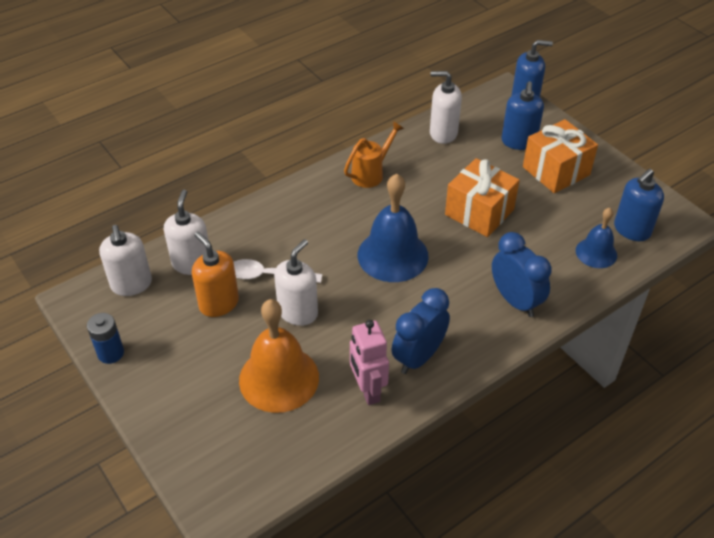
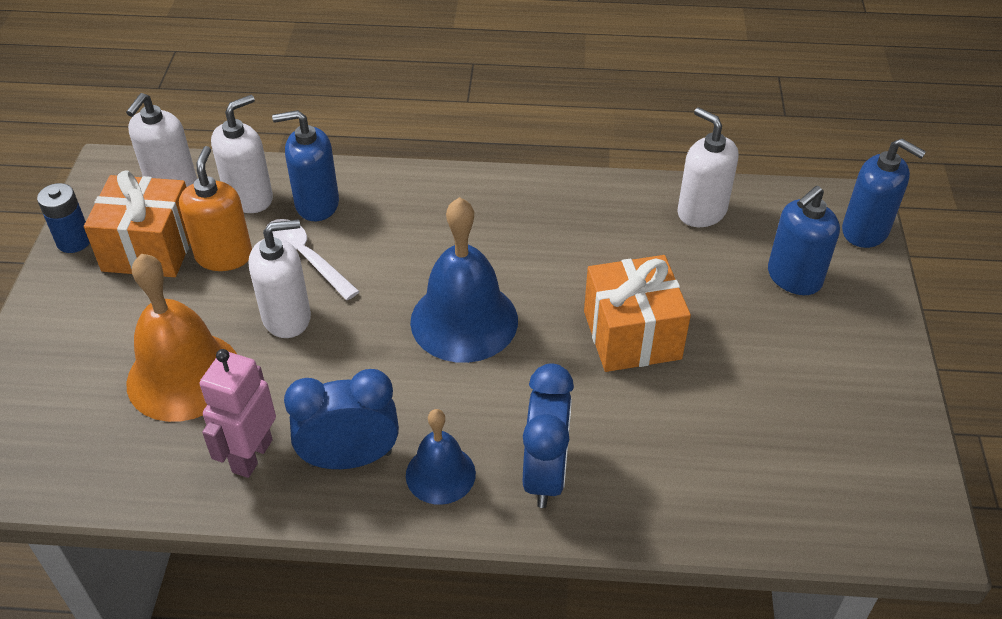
camera: 40 degrees right, 0 degrees up
(371, 174) = (553, 211): orange watering can -> none
(556, 171) = (803, 345): orange gift -> orange gift (150, 248)
(596, 253) = (731, 487): blue bell -> blue bell (440, 474)
(631, 230) = (823, 490): blue soap dispenser -> blue soap dispenser (316, 204)

